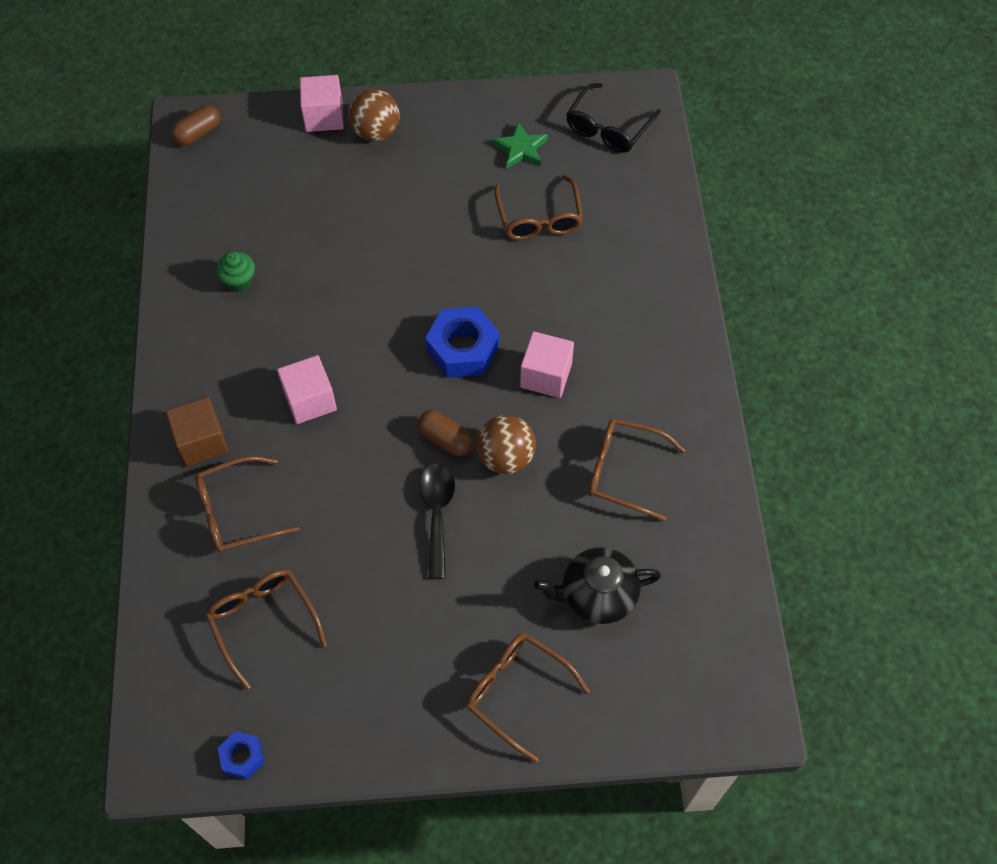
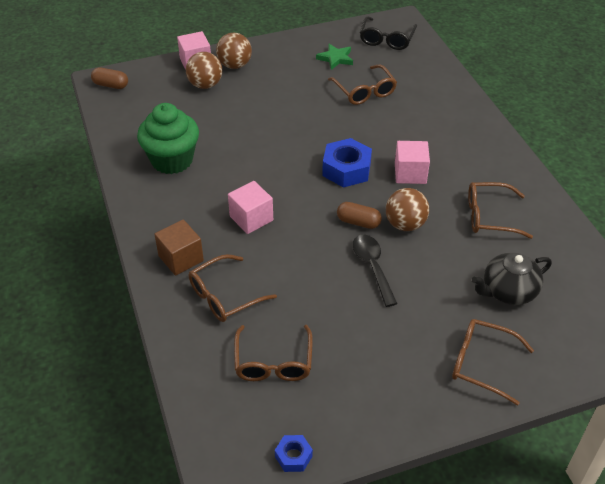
camera: 15 degrees left, 15 degrees down
(198, 133) = (111, 85): brown capsule -> brown capsule turned 75 degrees clockwise
(239, 281) = (172, 160): green cupcake -> green cupcake, size x2.14
(263, 622) = (273, 362): brown glasses -> brown glasses turned 135 degrees counterclockwise
(324, 159) = (205, 85): none -> brown ball

